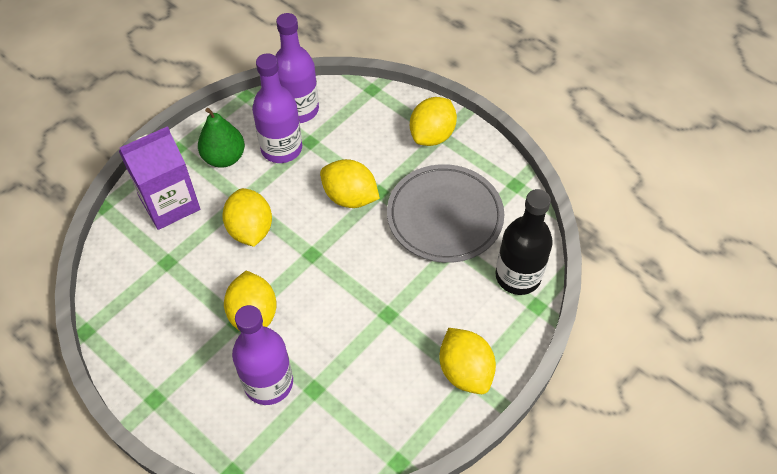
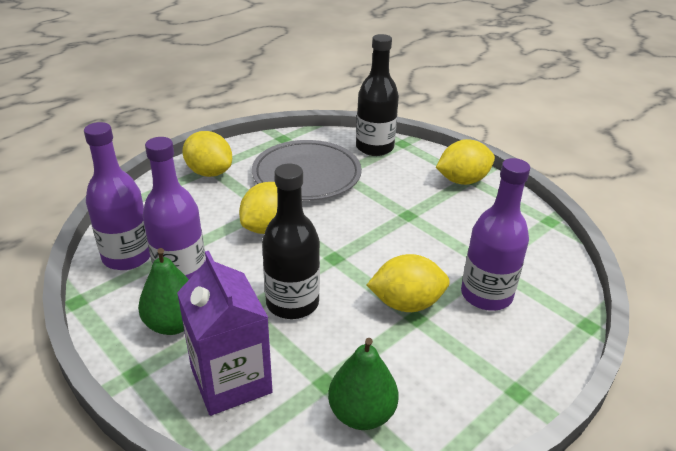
camera: 85 degrees left, 20 degrees down
(137, 287) = (361, 413): none -> green pear
(250, 230) = (292, 303): yellow lemon -> black bottle

